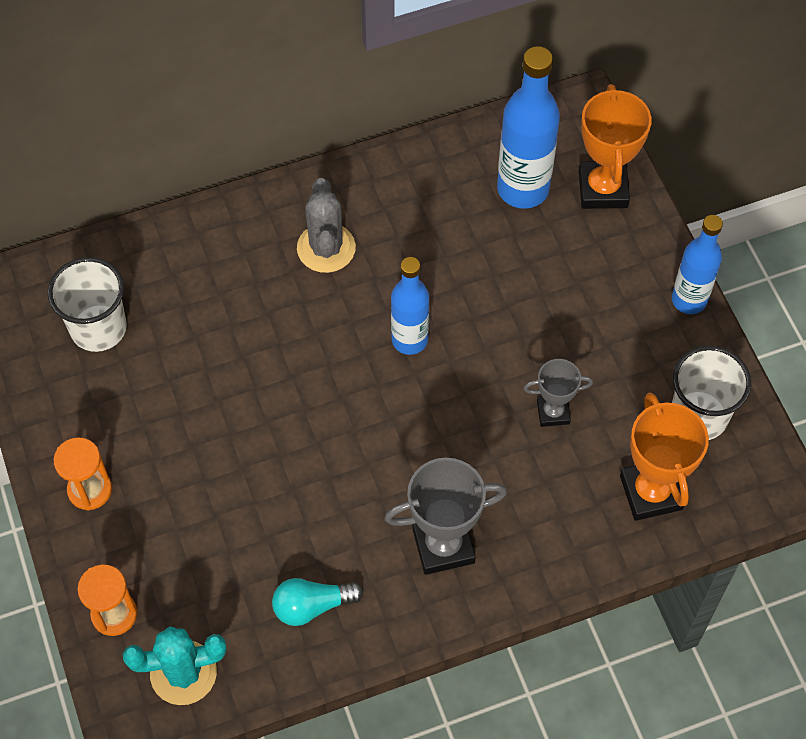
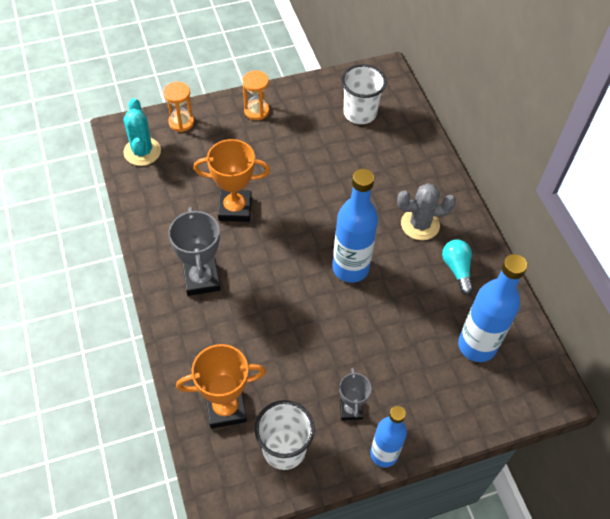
camera: 90 degrees right, 5 degrees down
(312, 606) = (172, 210): turquoise light bulb -> turquoise light bulb (457, 269)
(409, 340) = (350, 268): blue bottle -> blue bottle, size x1.51
(553, 412) = (292, 350): grey trophy -> grey trophy (351, 409)
(603, 189) = (481, 401): orange trophy -> orange trophy (235, 209)

